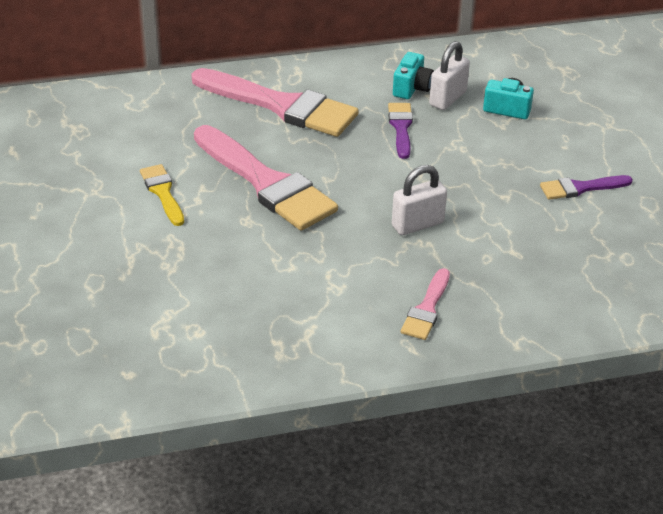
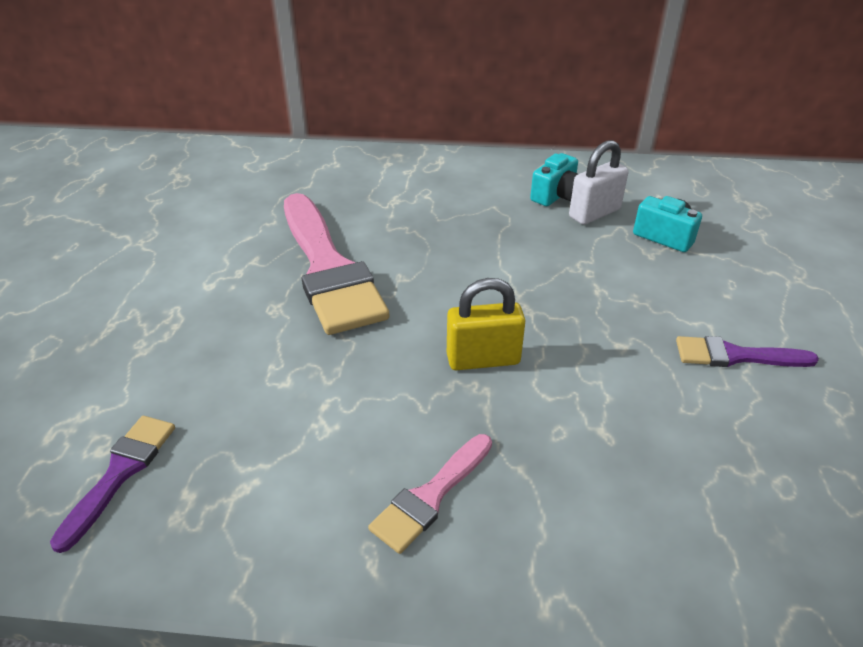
camera: 20 degrees right, 0 degrees up
(163, 192) = (208, 257): yellow brush -> none
(281, 106) = (400, 190): pink brush -> none
(401, 127) = (523, 235): purple brush -> purple brush (120, 473)
(417, 224) = (483, 359): white padlock -> yellow padlock

